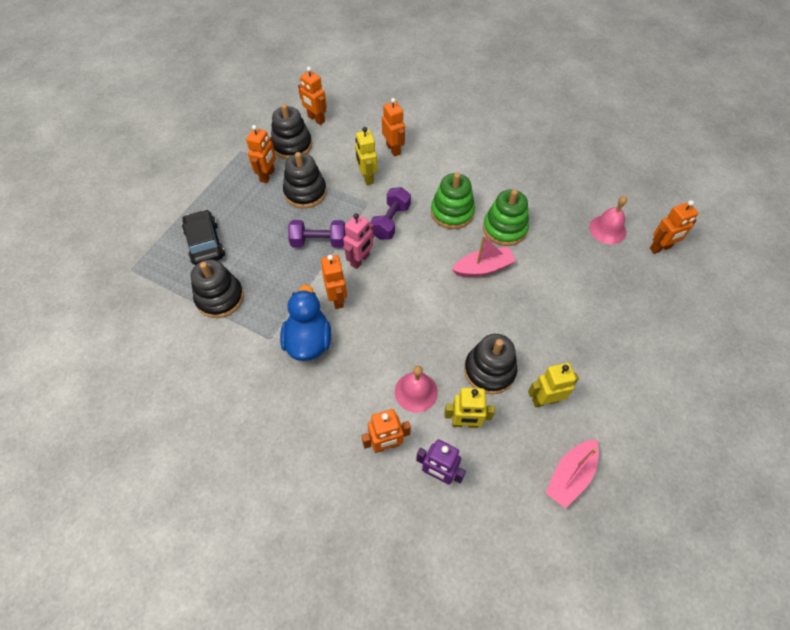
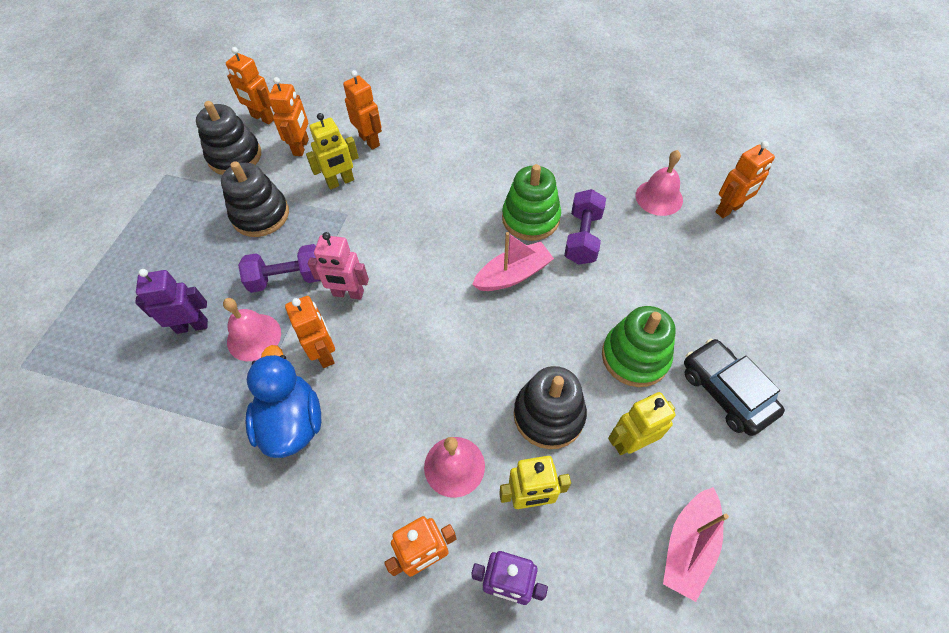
camera: 10 degrees left, 0 degrees up
(205, 243) = (127, 309): black car -> black car (726, 392)
(220, 298) = (157, 383): black stacking toy -> none
(248, 263) = (192, 326): none -> purple robot
(267, 176) = (206, 201): orange robot -> orange robot (301, 147)
(290, 279) = (254, 337): none -> pink bell
(360, 260) = (348, 294): pink robot -> pink robot turned 75 degrees clockwise
(367, 177) = (340, 182): yellow robot -> yellow robot turned 90 degrees counterclockwise
(390, 221) = (381, 234): purple dumbbell -> purple dumbbell (582, 237)
(452, 212) = (459, 209): green stacking toy -> green stacking toy (635, 356)

